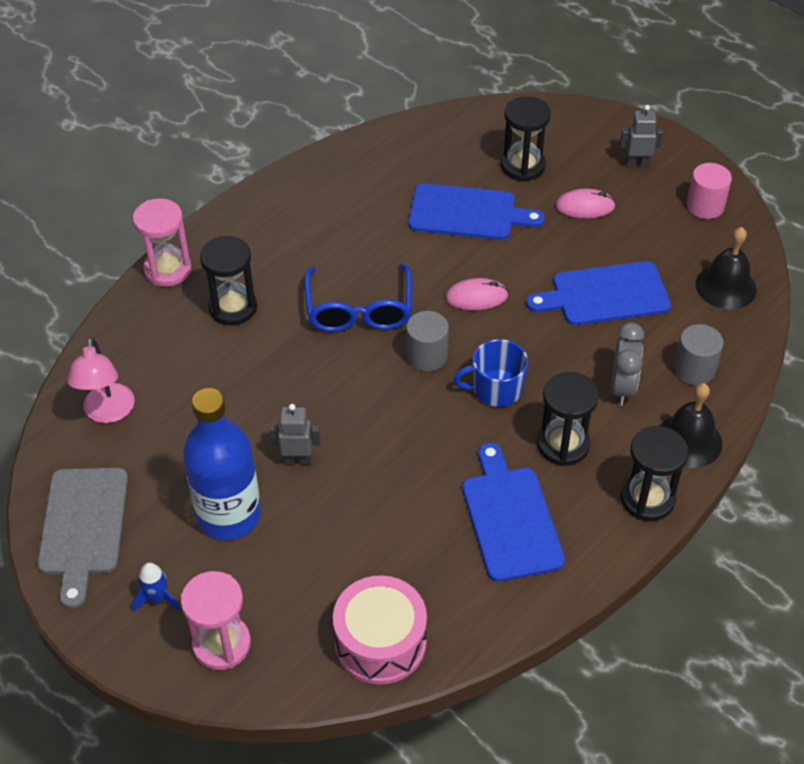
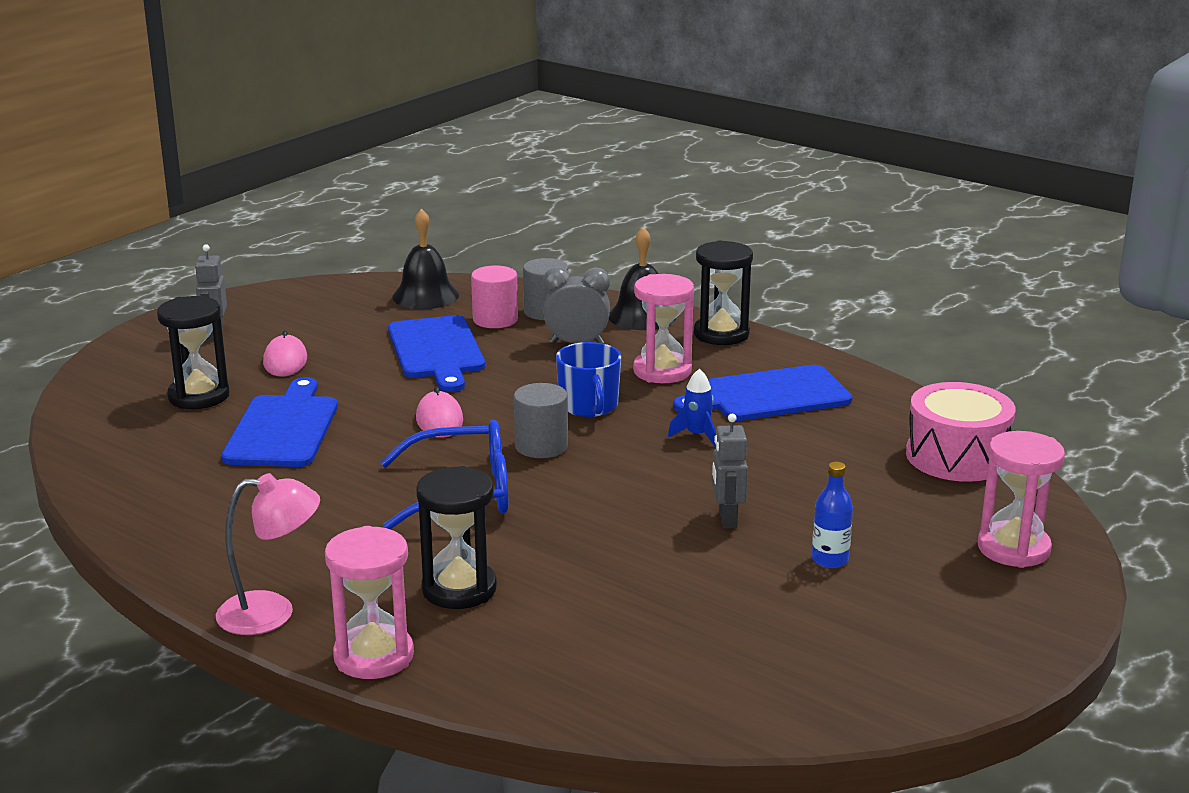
camera: 95 degrees left, 25 degrees down
(83, 526) = (893, 672): grey cutting board -> none
(108, 413) = (682, 677): pink lamp -> pink lamp (272, 613)
(157, 598) = (976, 599): blue rocket -> blue rocket (697, 435)
(229, 515) = (830, 560): blue bottle -> blue bottle, size x0.43
(563, 445) = (662, 371): black hourglass -> pink hourglass
(705, 206) = (297, 302): pink cylinder -> pink cylinder (495, 319)

